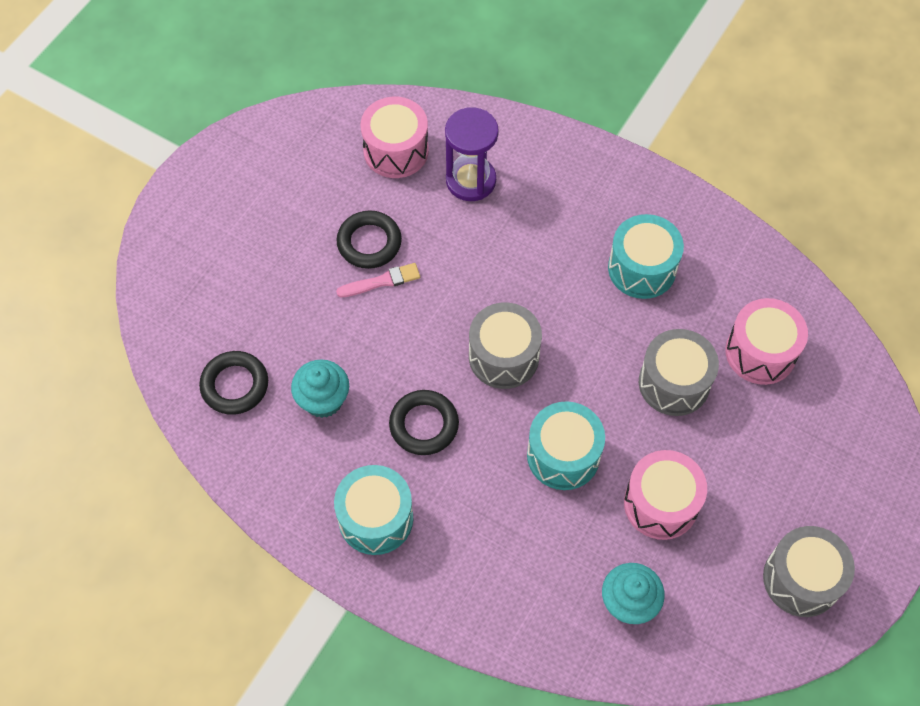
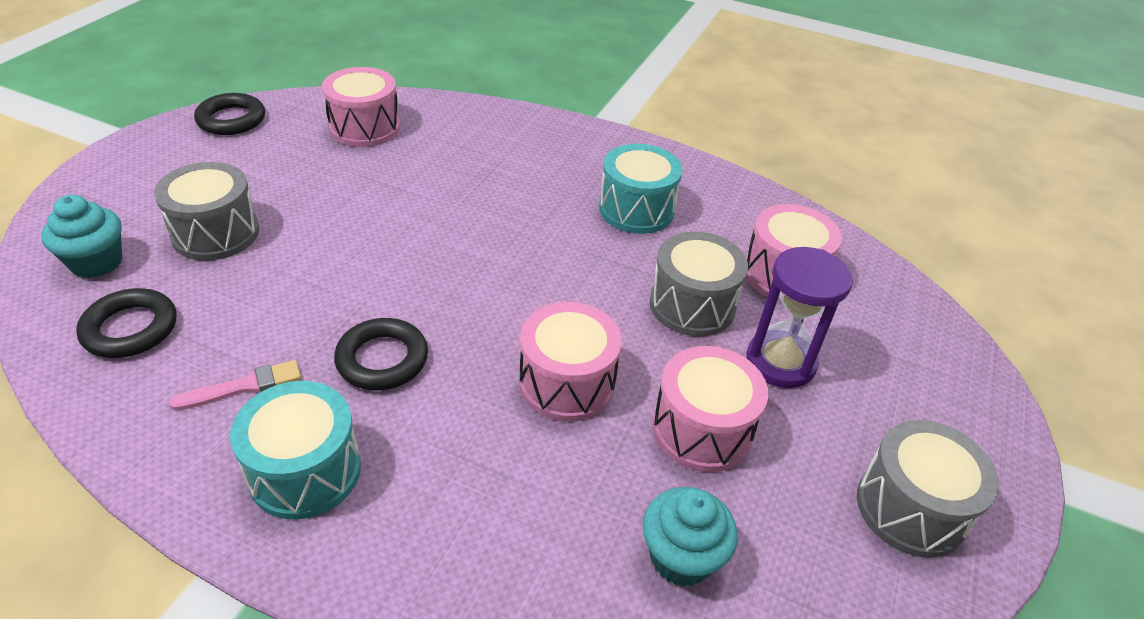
camera: 10 degrees left, 20 degrees down
(323, 400) = (249, 339): turquoise cupcake -> turquoise cupcake (96, 262)
(369, 243) = (328, 196): black ring -> black ring (231, 120)
(381, 281) = (339, 227): pink brush -> pink brush (243, 386)
(471, 180) = (445, 147): purple hourglass -> purple hourglass (780, 362)
(503, 356) = (485, 288): grey drum -> grey drum (216, 233)
(563, 455) = (567, 383): turquoise drum -> pink drum

